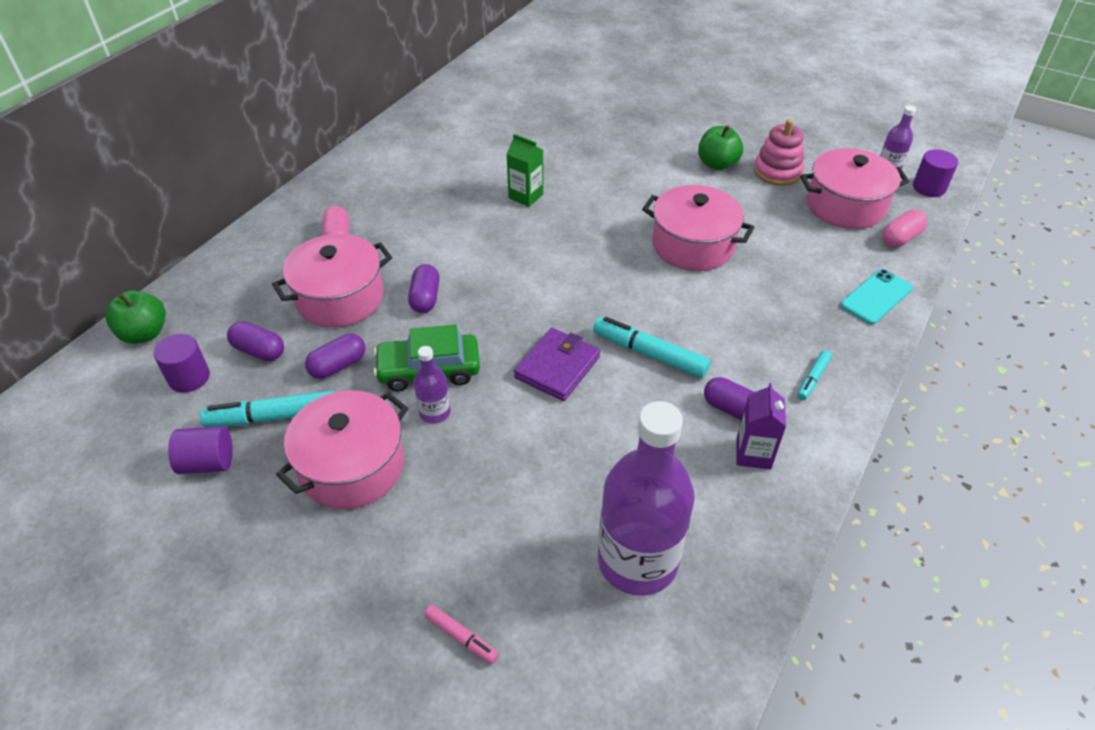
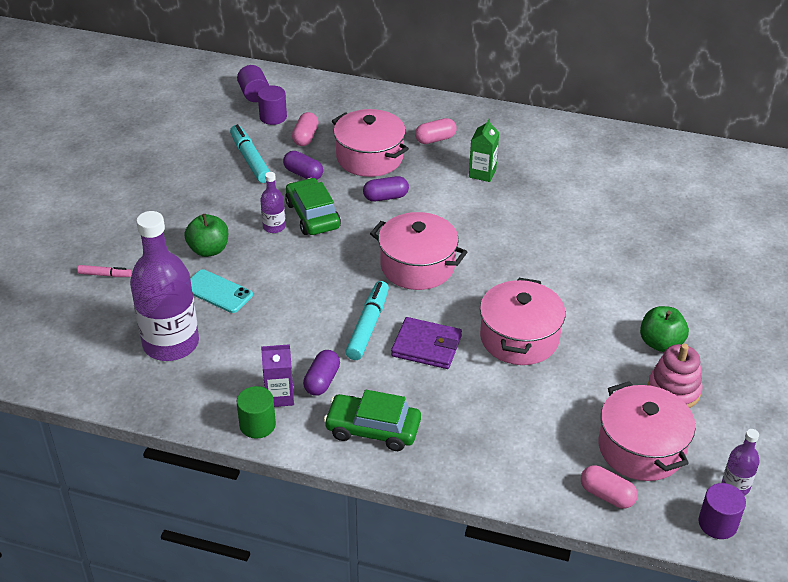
camera: 75 degrees right, 5 degrees down
(144, 333) = (305, 88): green apple -> green apple (209, 250)
(208, 463) = (208, 145): purple cylinder -> purple cylinder (254, 94)
(259, 351) = (305, 137): purple capsule -> pink capsule
(352, 466) = (219, 202): pink pot -> pink pot (417, 266)
(461, 637) = (105, 275): pink marker -> pink marker turned 105 degrees counterclockwise
(525, 196) = (538, 224): green carton -> green carton (482, 173)
(557, 367) = (336, 278): purple wallet -> purple wallet (426, 346)
(799, 482) = (257, 425): none -> green cylinder
(812, 379) = (373, 429): turquoise marker -> green car
(876, 297) = (500, 473): turquoise phone -> turquoise phone (217, 291)

